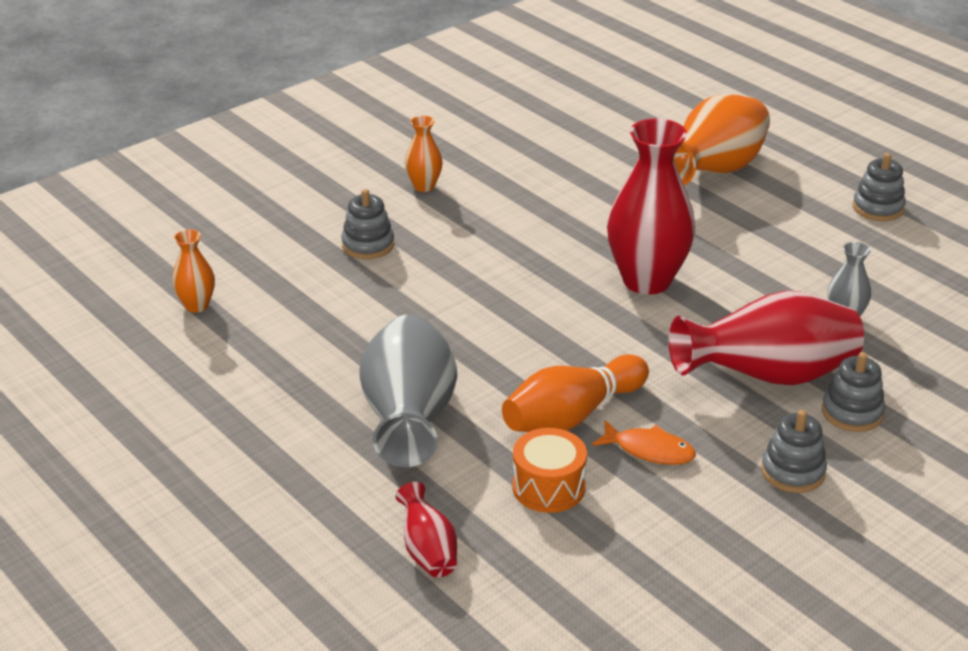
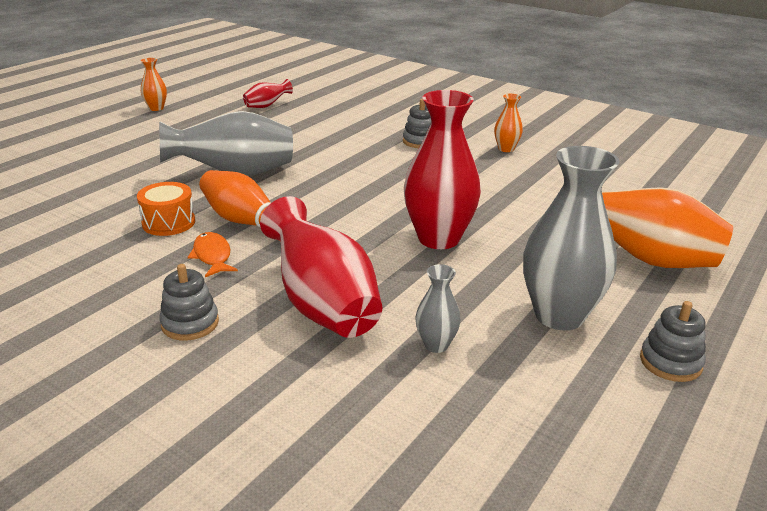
camera: 75 degrees right, 5 degrees down
(196, 305) = (330, 110): orange vase -> orange vase (156, 108)
(428, 551) = (107, 192): red vase -> red vase (267, 106)
(649, 450) = (212, 256): orange fish -> orange fish turned 150 degrees clockwise
(805, 242) = (559, 315): none -> grey vase
(852, 412) = (280, 354): grey stacking toy -> none

